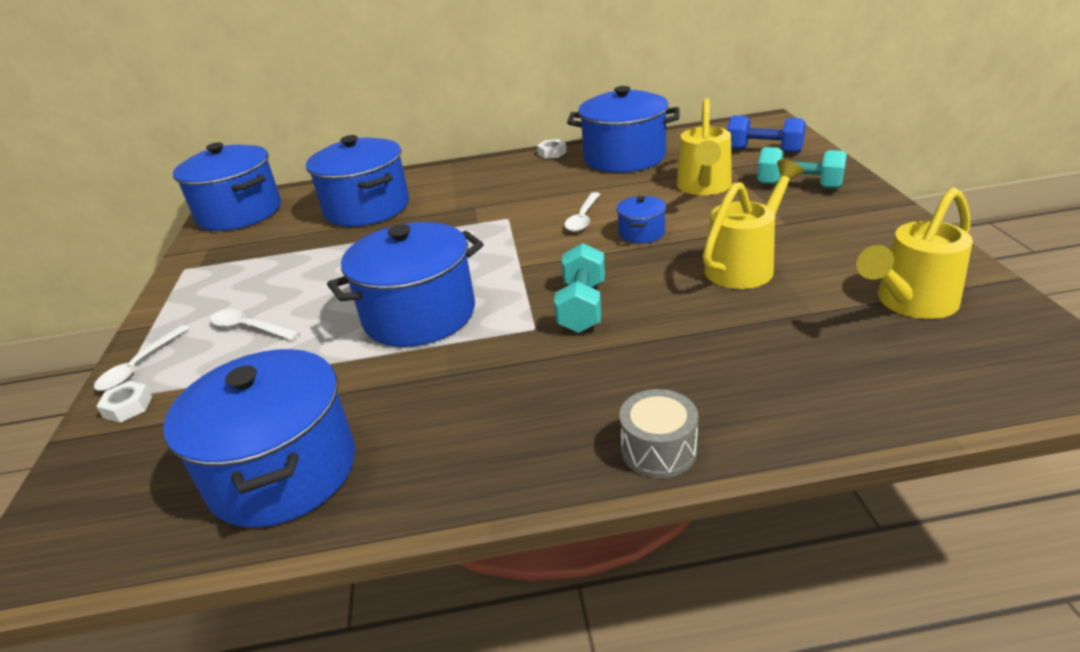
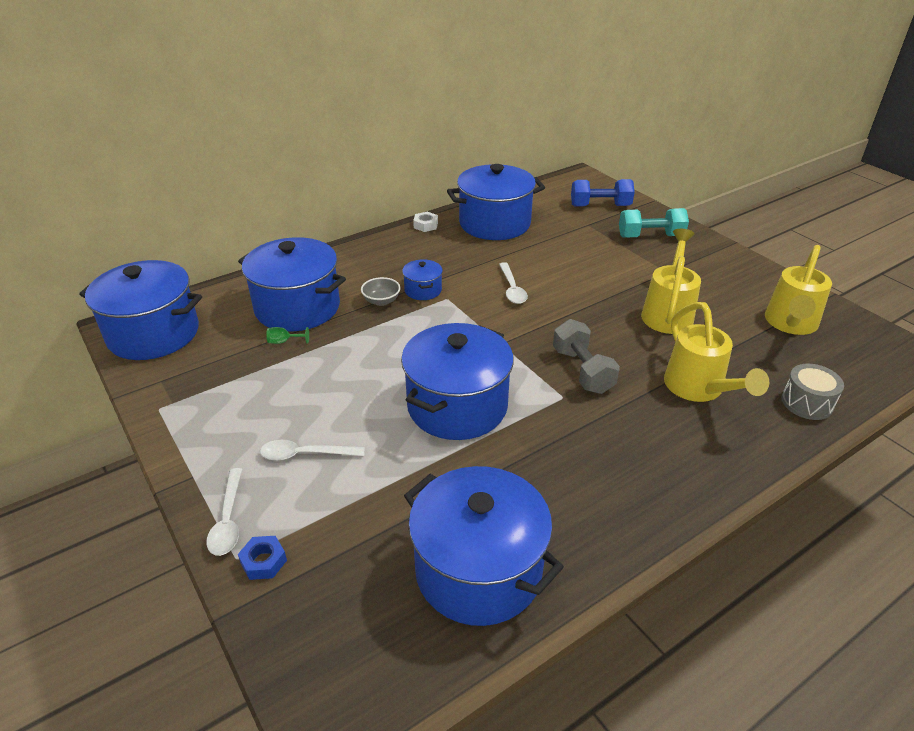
camera: 30 degrees left, 5 degrees up
(128, 407) = (263, 561): white nut -> blue nut
(328, 234) = (284, 341): none -> green goblet
(444, 212) = (381, 301): none -> grey bowl
(582, 307) = (582, 370): turquoise dumbbell -> grey dumbbell
(641, 233) = (571, 296): blue pot -> blue pot (423, 290)
(658, 450) = (729, 470): grey drum -> grey drum (807, 403)
(704, 188) = (583, 246): yellow watering can -> yellow watering can (698, 389)

